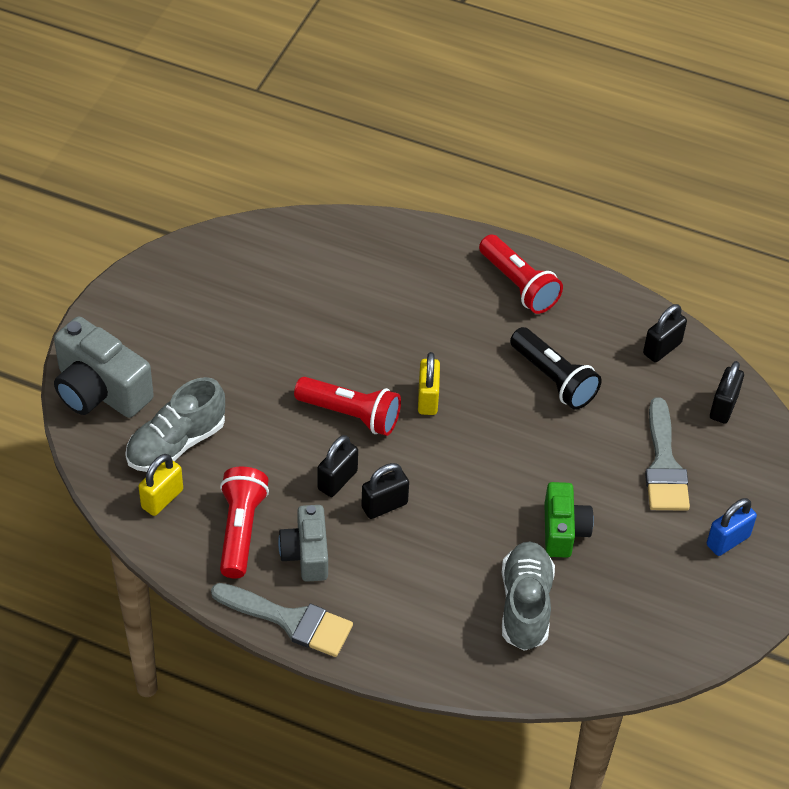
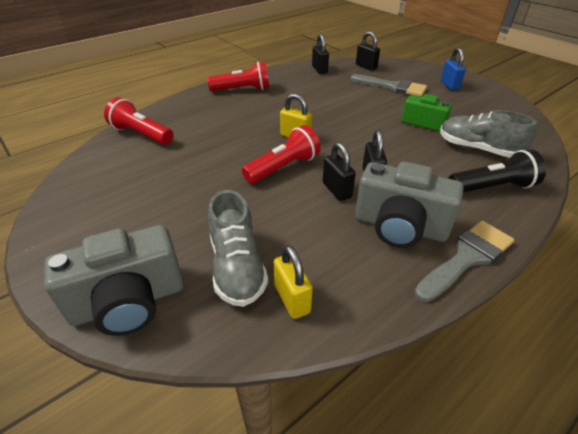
camera: 60 degrees left, 10 degrees down
(241, 530) = (357, 256): red flashlight -> red flashlight (141, 134)
(306, 554) = (399, 227): grey camera -> grey camera, size x1.57
(553, 379) = (315, 98): black flashlight -> black flashlight (492, 187)

